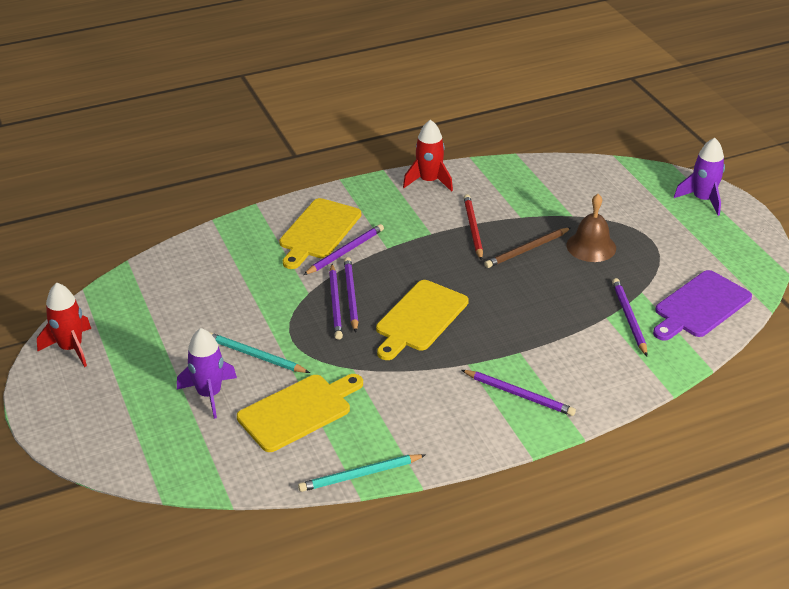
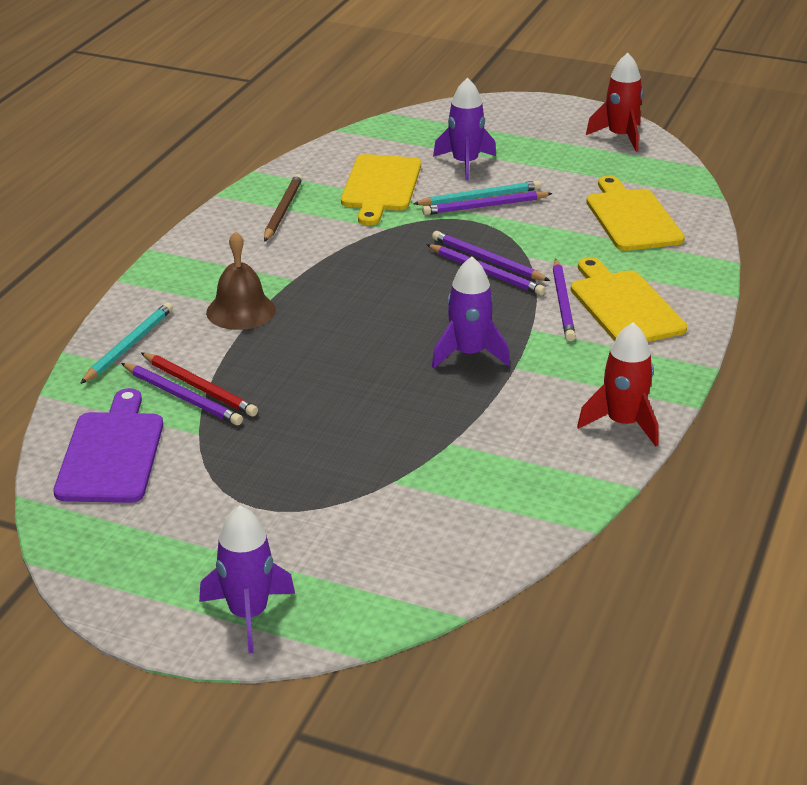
camera: 135 degrees right, 5 degrees down
(360, 475) = (271, 179): turquoise pencil -> turquoise pencil (129, 345)
(420, 318) = (392, 288): yellow cutting board -> yellow cutting board (631, 218)
(442, 253) = (469, 354): none -> purple rocket
(473, 228) = (481, 397): red pencil -> red pencil (200, 387)
(519, 395) = (214, 280): purple pencil -> purple pencil (484, 206)
(527, 250) = (387, 408): brown pencil -> brown pencil (282, 210)
(591, 246) = (319, 454): brown bell -> brown bell (241, 311)

